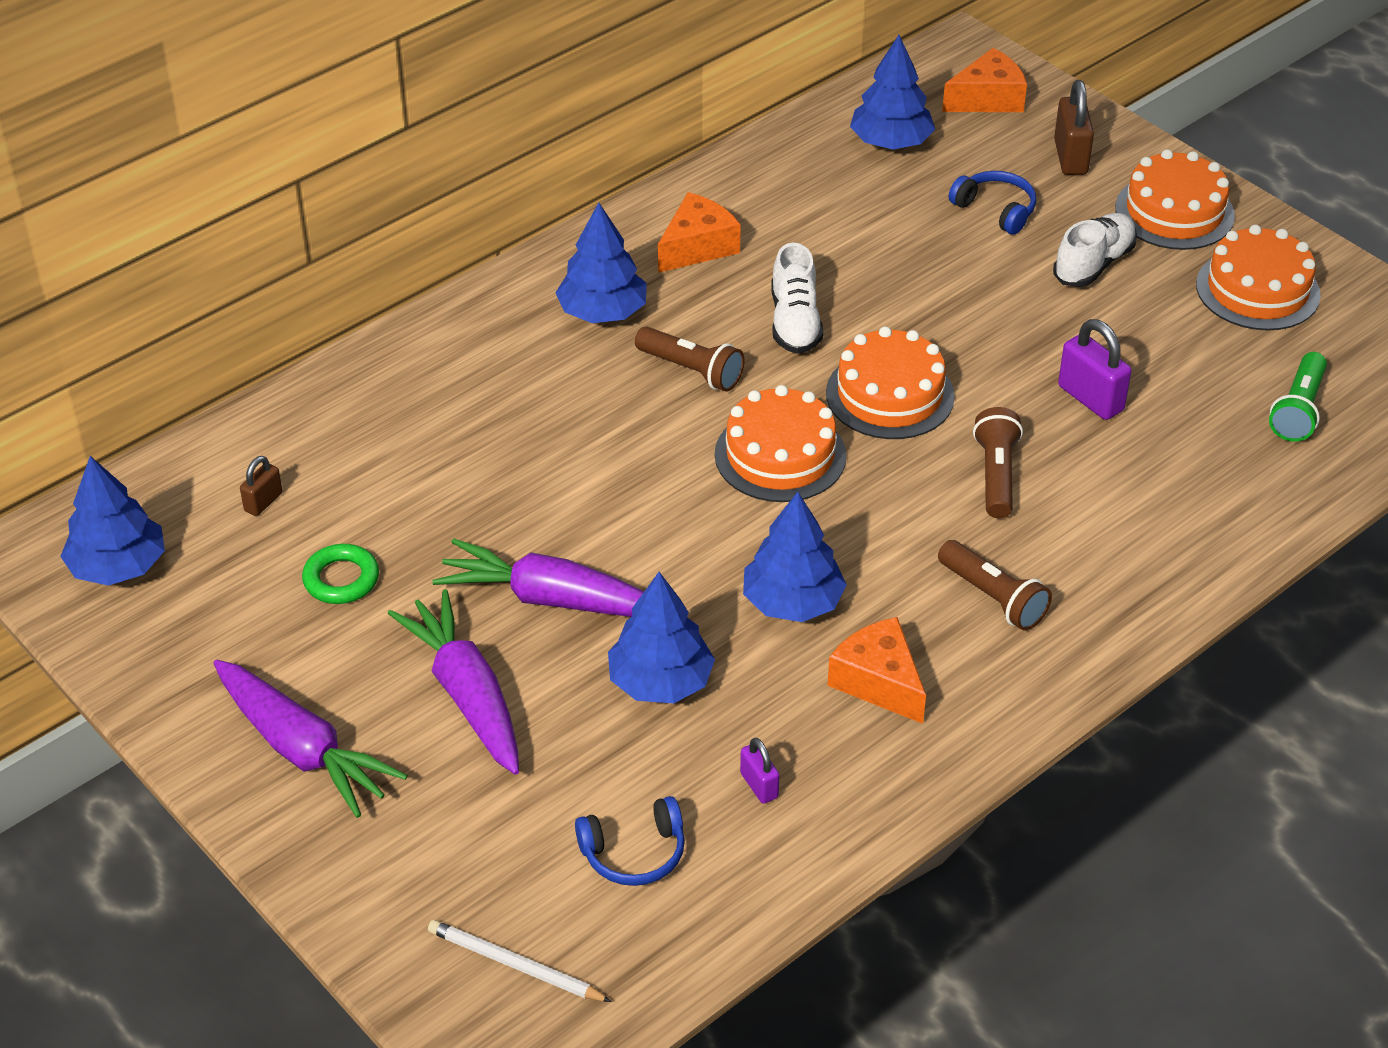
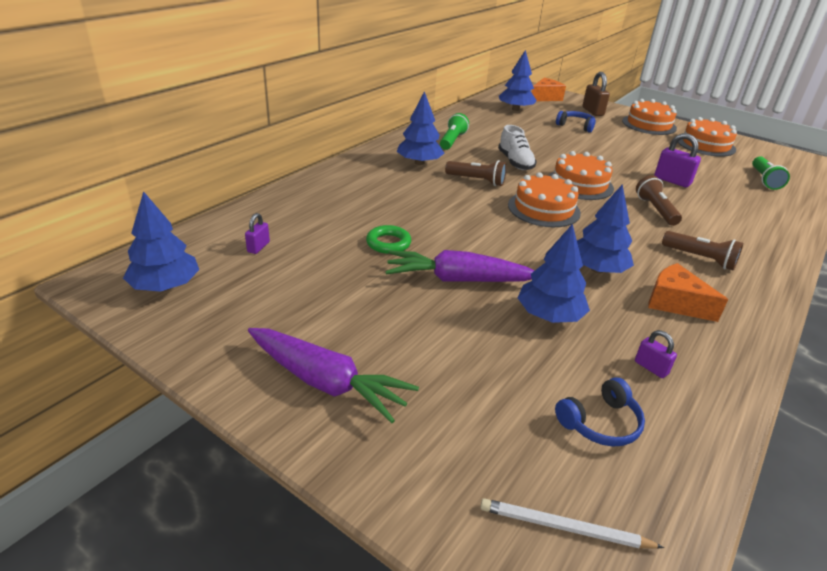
camera: 15 degrees left, 10 degrees down
(263, 502) = (258, 247): brown padlock -> purple padlock
(341, 579) = (321, 280): green ring -> green ring (388, 243)
(466, 694) = (429, 335): purple carrot -> none
(697, 247) = (452, 140): orange cheese -> green flashlight
(1093, 264) = (631, 140): white shoe -> none

